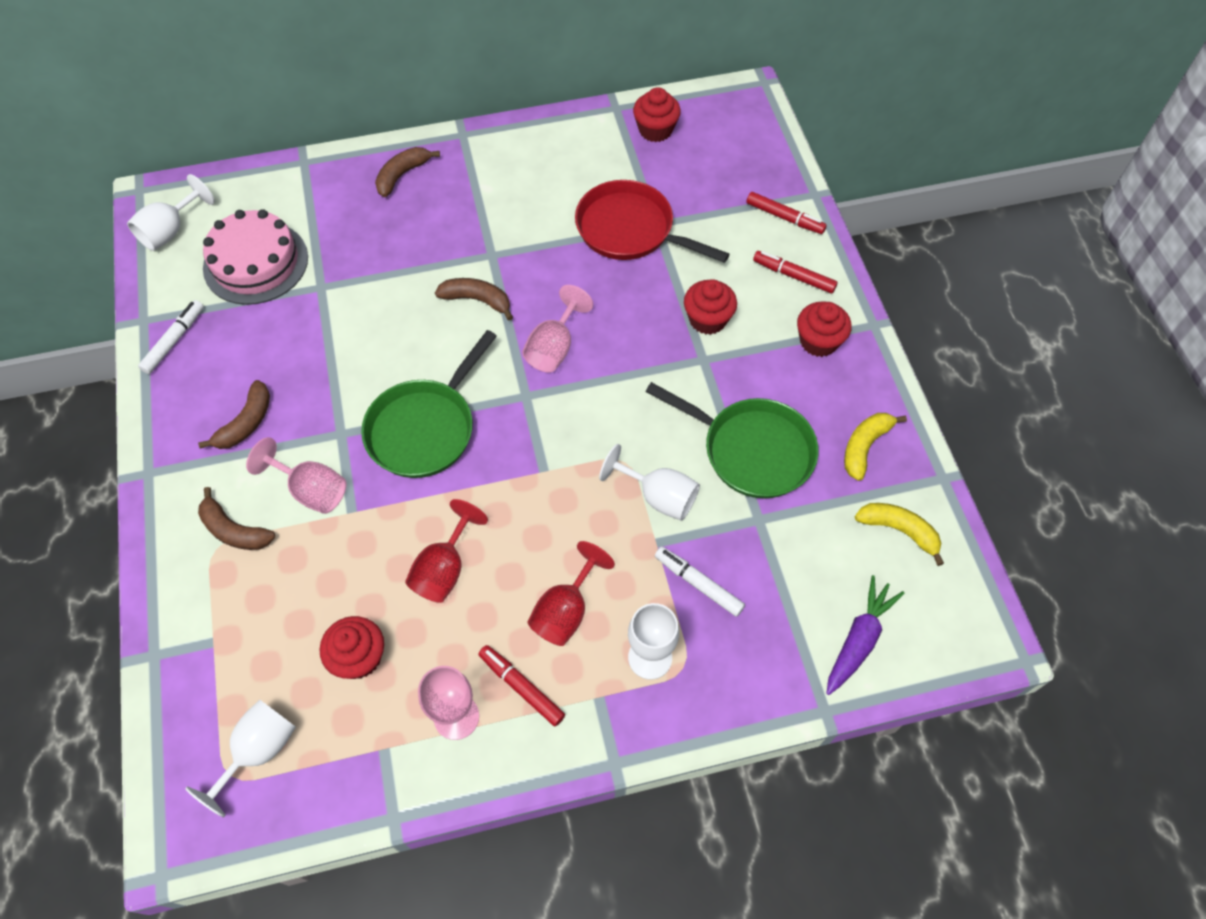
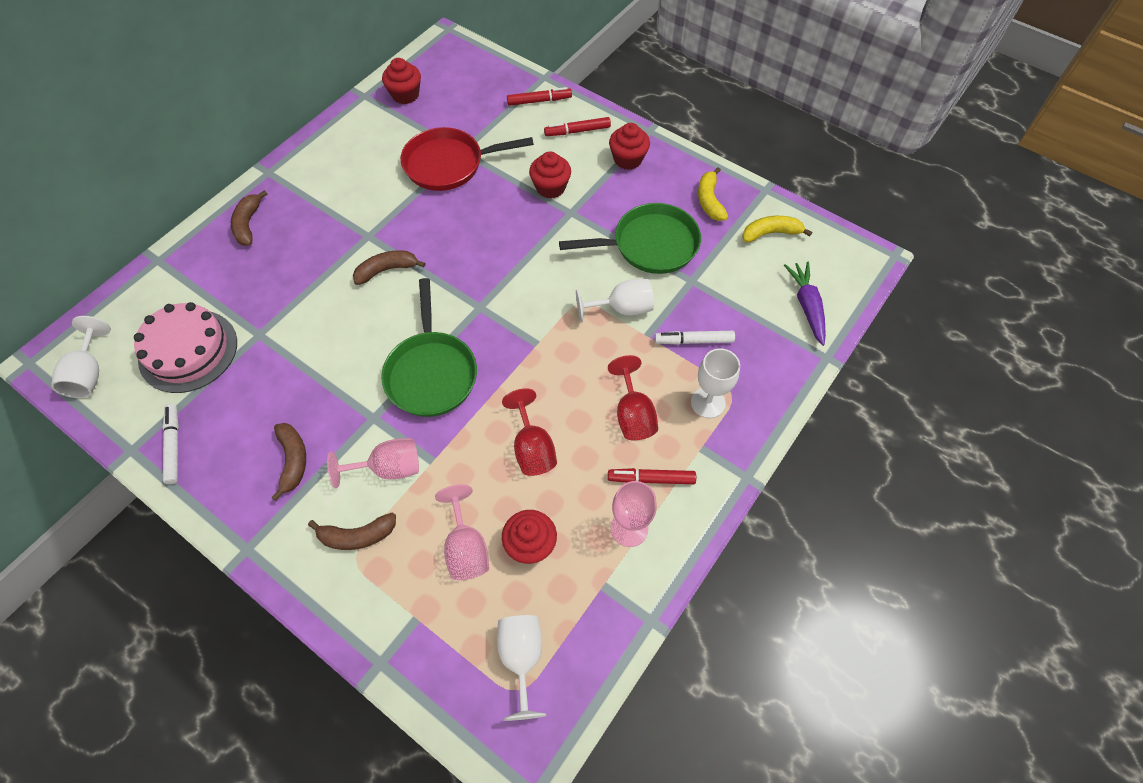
camera: 40 degrees left, 0 degrees up
(554, 347) = (469, 266): pink goblet -> pink goblet (466, 547)

